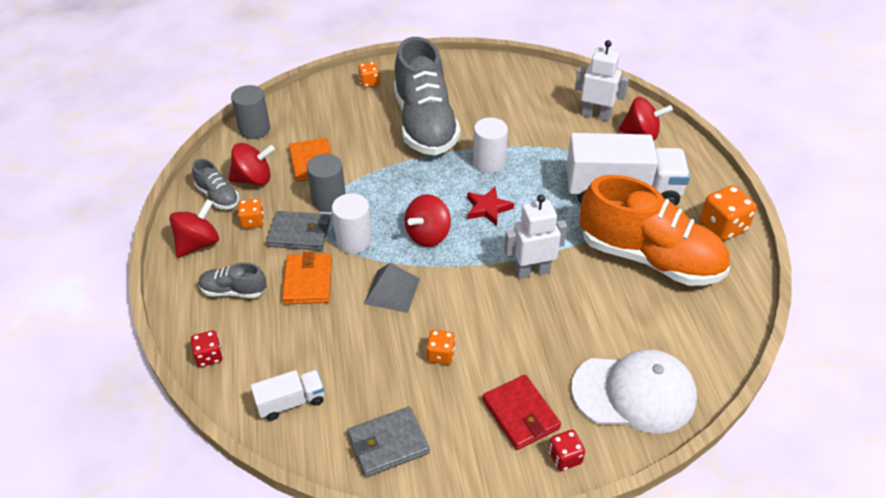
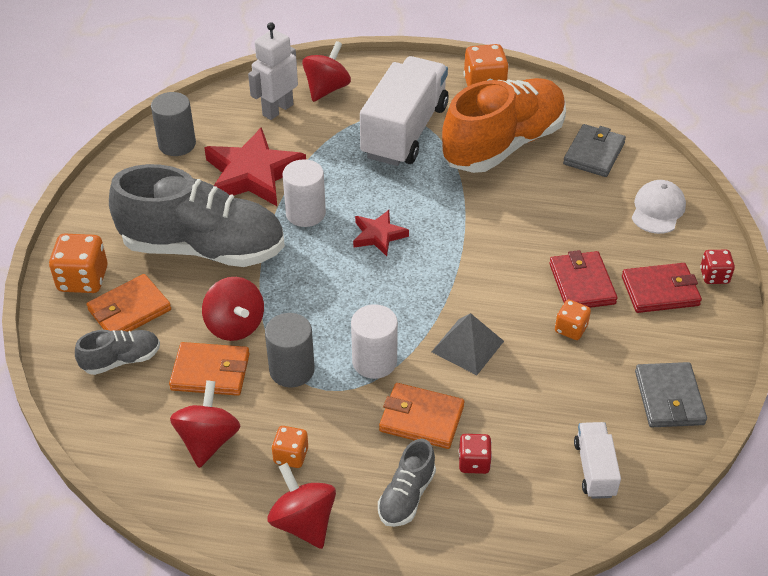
camera: 70 degrees left, 0 degrees up
(209, 356) = (503, 537): red dice -> red dice (474, 462)
(218, 196) = (221, 486): grey shoe -> grey shoe (121, 360)
(254, 129) = (102, 421): grey cylinder -> grey cylinder (177, 144)
(299, 233) = (337, 411): grey wallet -> grey wallet (594, 153)
(351, 110) = (129, 310): none -> orange wallet
(369, 82) = (83, 279): orange dice -> orange dice, size x1.69
(428, 235) = (396, 295): red spinning top -> red spinning top (235, 325)
(500, 352) = (582, 284): none -> red wallet
(514, 124) = (253, 174): none -> red star
(532, 271) = (485, 229): white robot -> none
(634, 393) = (658, 210): white cap -> white cap, size x0.59

